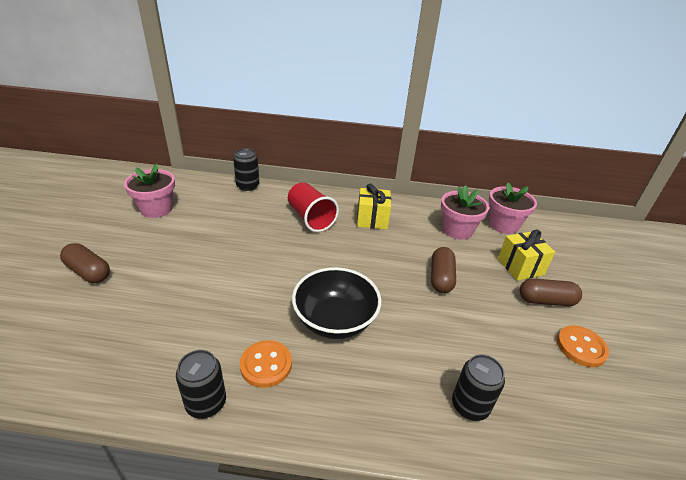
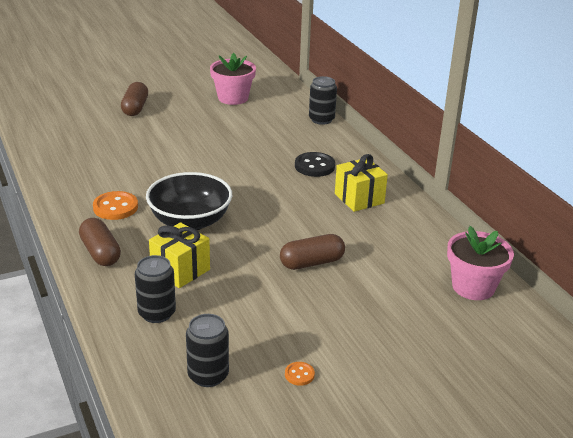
camera: 60 degrees right, 5 degrees down
(206, 403) = (64, 197): black can -> black can (208, 375)
(310, 218) = (314, 166): red cup -> black button
(457, 230) = (414, 255): pink flower pot -> none
(520, 267) = (397, 313): yellow gift -> yellow gift (180, 270)
(546, 301) = (354, 340): brown capsule -> brown capsule (100, 253)
(581, 347) = (299, 374): orange button -> orange button, size x0.53

